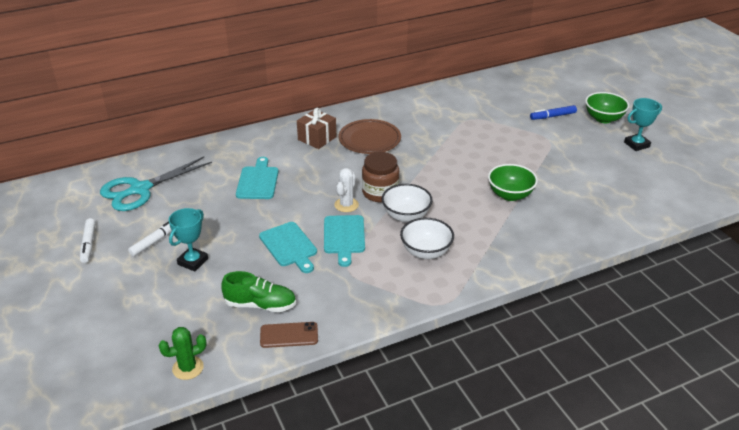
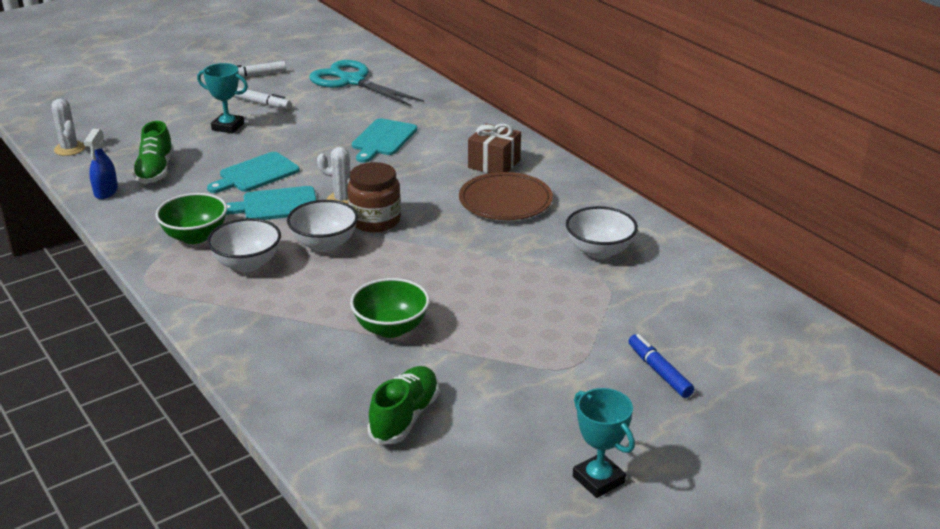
camera: 80 degrees right, 5 degrees down
(188, 368) = (69, 149): green cactus -> white cactus
(258, 181) = (383, 139): turquoise cutting board -> turquoise cutting board turned 120 degrees clockwise
(289, 335) = (106, 192): brown phone -> blue spray bottle
(436, 116) = (599, 251): none -> white bowl
(595, 196) = (405, 417): none -> green shoe
(603, 118) = (682, 437): green bowl -> green bowl (195, 236)

